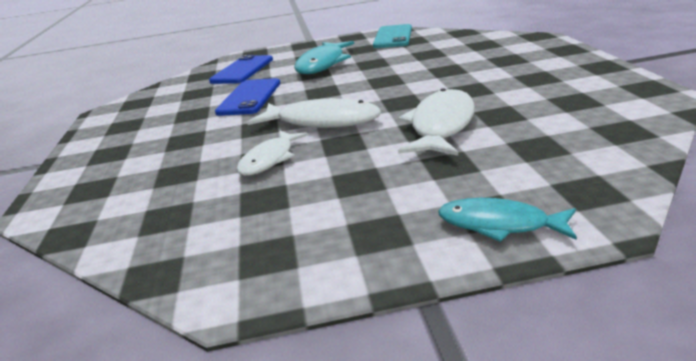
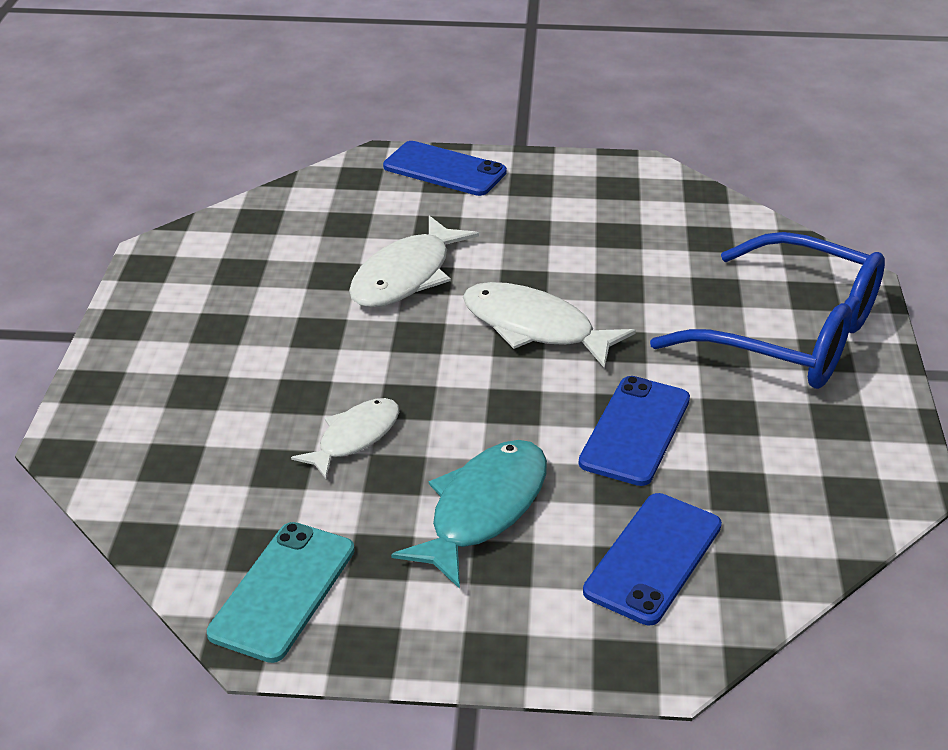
camera: 170 degrees left, 10 degrees up
(129, 158) = (791, 335): none -> blue glasses
(270, 159) = (609, 281): white fish -> white fish (355, 438)
(499, 224) = (444, 170): turquoise fish -> blue phone

